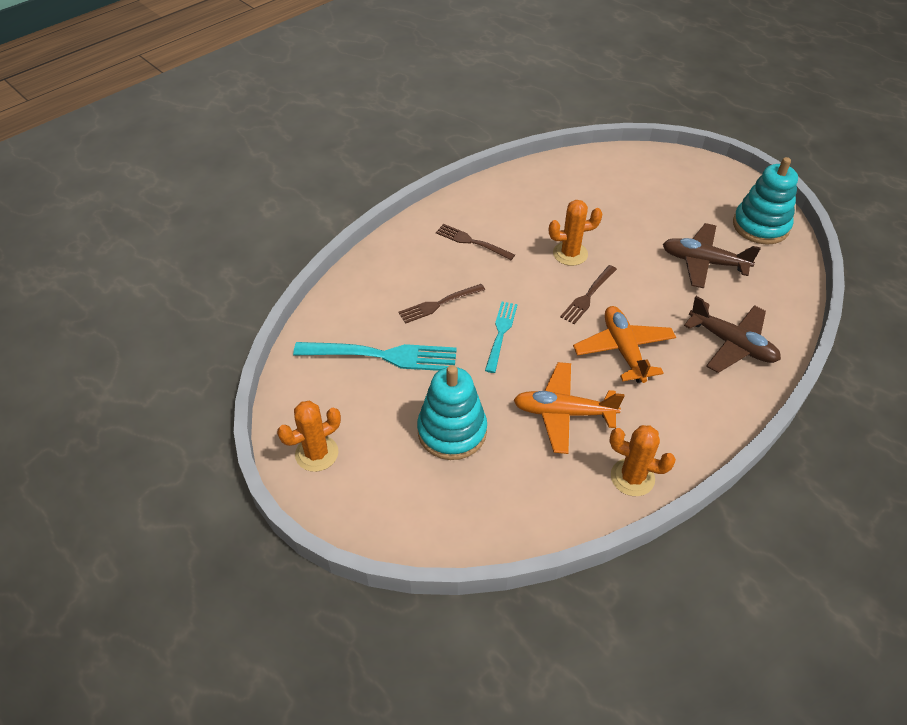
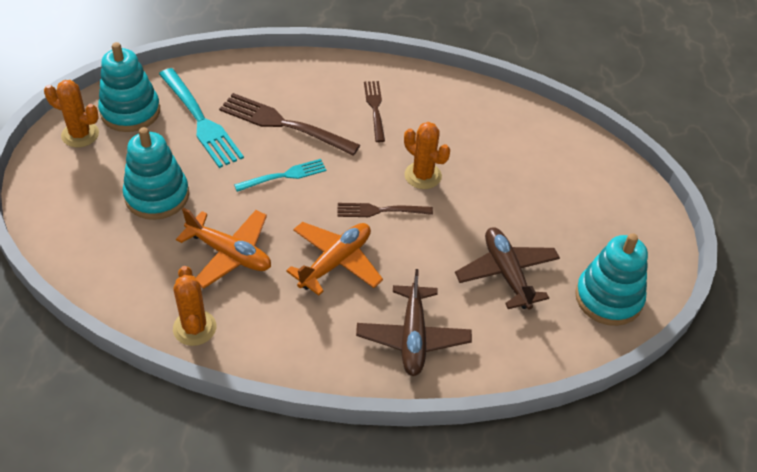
camera: 50 degrees right, 0 degrees up
(322, 400) = (130, 112): none -> turquoise stacking toy
(439, 304) = (283, 124): brown fork -> brown fork, size x1.68
(563, 413) = (229, 254): orange plane -> orange plane turned 150 degrees clockwise

